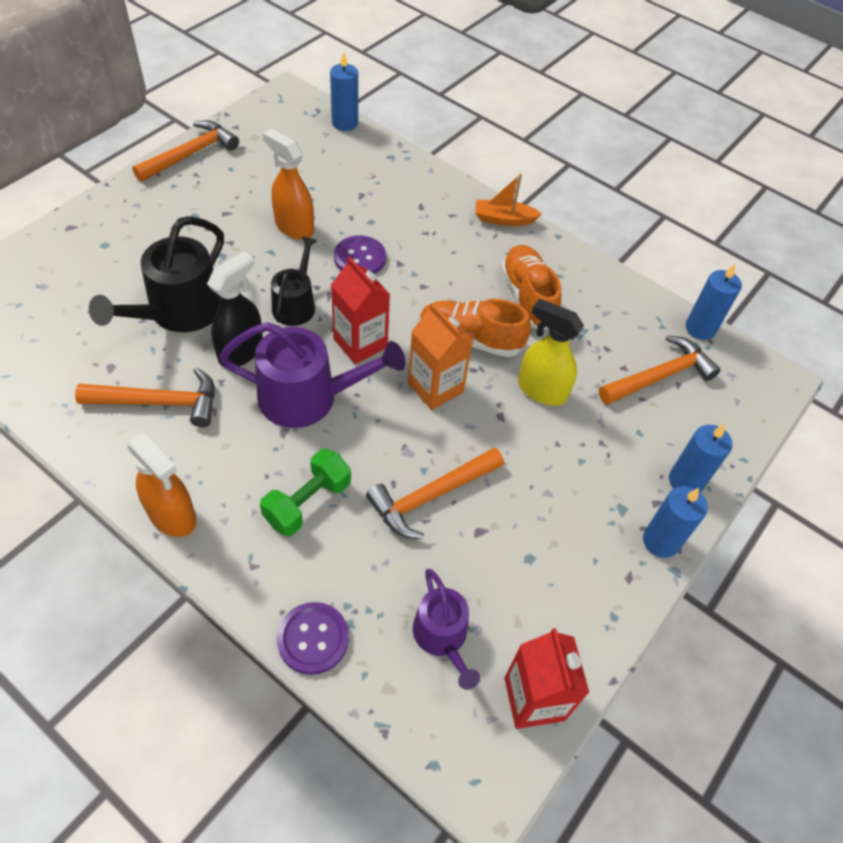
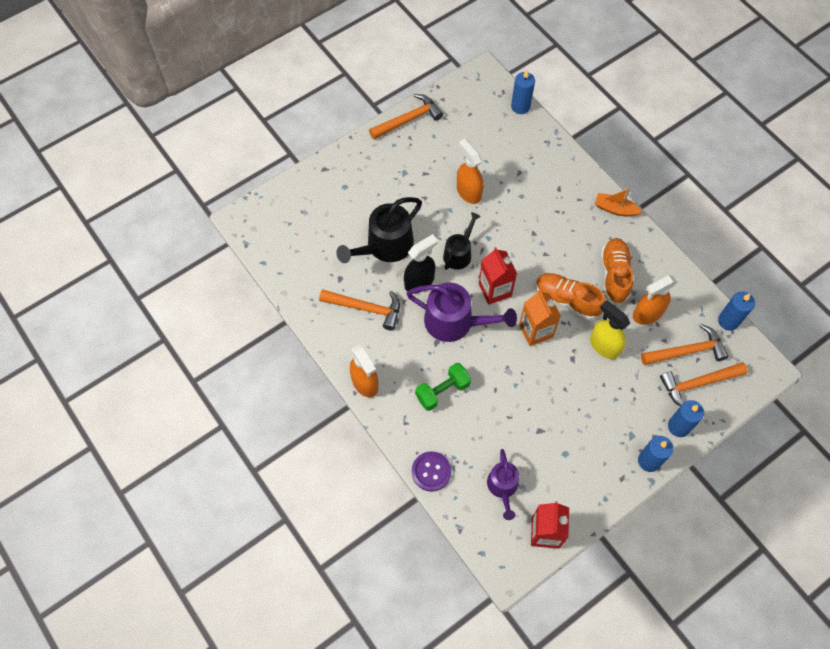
camera: 20 degrees right, 10 degrees up
(360, 258) = (507, 224): purple button -> none
(431, 496) = (516, 402): orange hammer -> orange hammer (698, 384)
(588, 338) = (647, 314): none -> orange spray bottle

